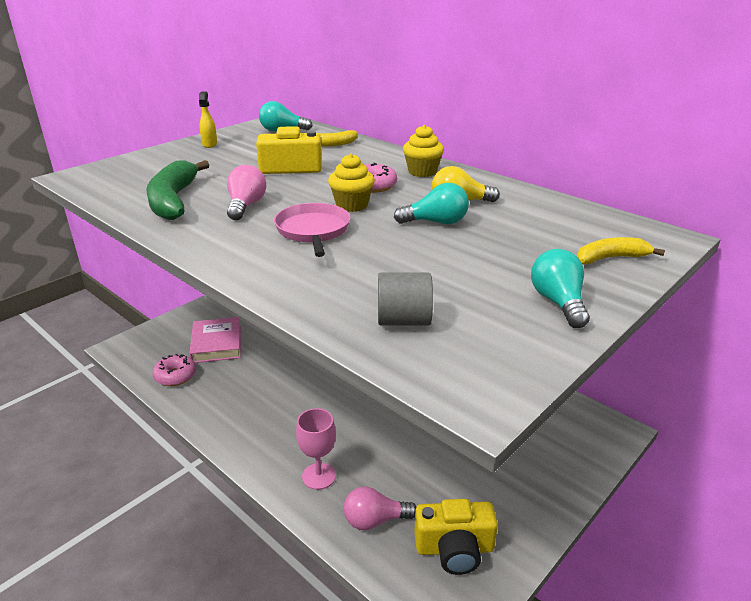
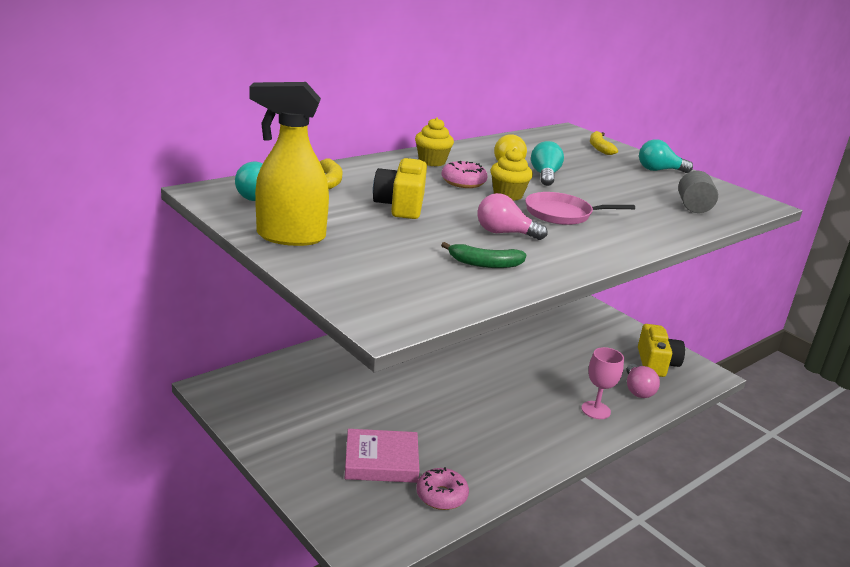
camera: 85 degrees left, 5 degrees down
(174, 200) = (484, 264): green banana -> green banana, size x0.58
(210, 144) = (290, 237): yellow spray bottle -> yellow spray bottle, size x2.20

